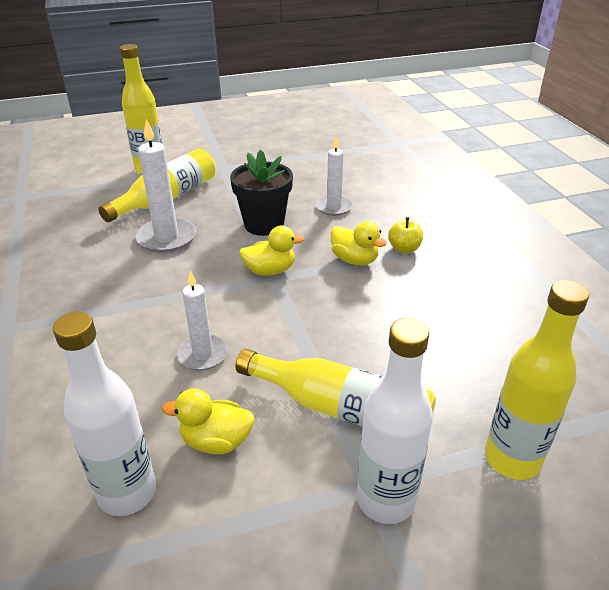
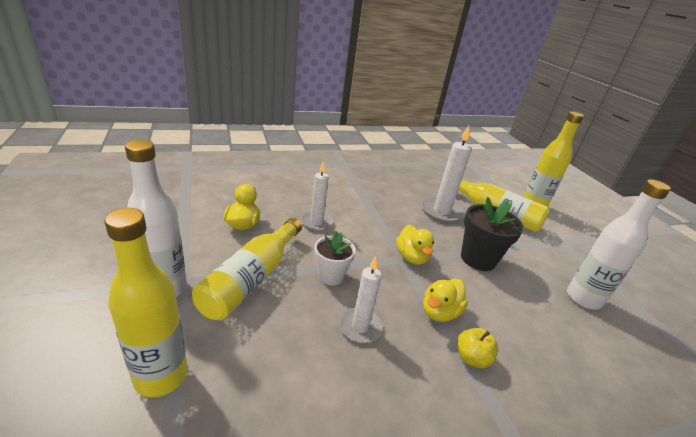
camera: 85 degrees right, 5 degrees down
(127, 493) = (220, 198): white bottle -> white bottle (583, 299)
(319, 336) = (331, 276): none -> white flower pot
(334, 207) = (530, 309): white candle -> white candle (360, 327)

